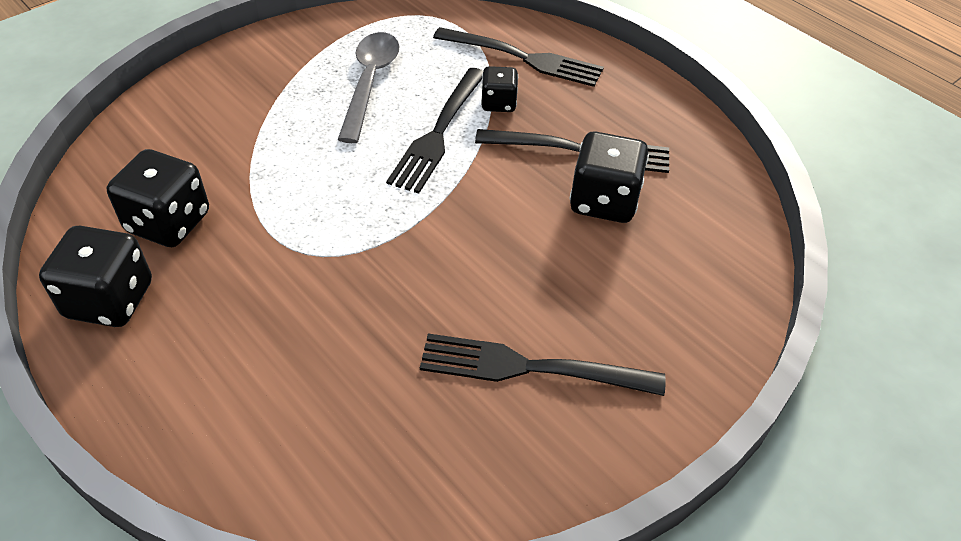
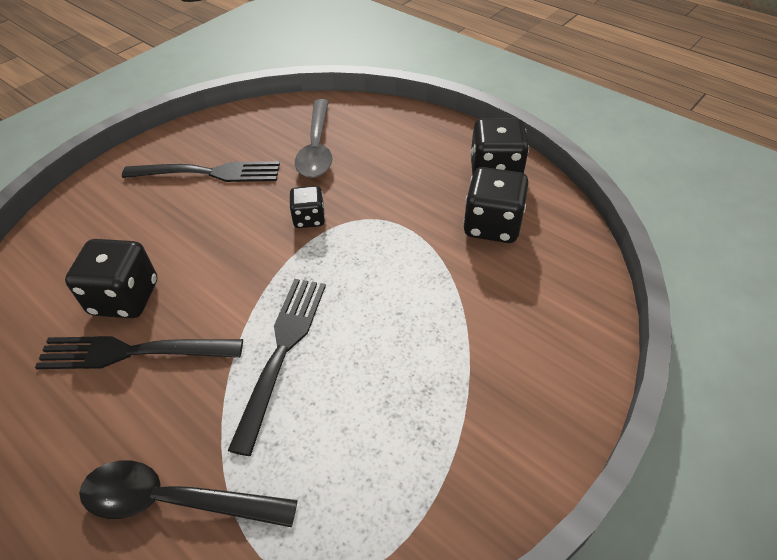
camera: 175 degrees right, 0 degrees up
(370, 83) = (371, 413): grey spoon -> grey spoon (316, 147)
(498, 103) = (215, 406): black dice -> black dice (309, 219)
(523, 58) = (175, 500): black fork -> black spoon

